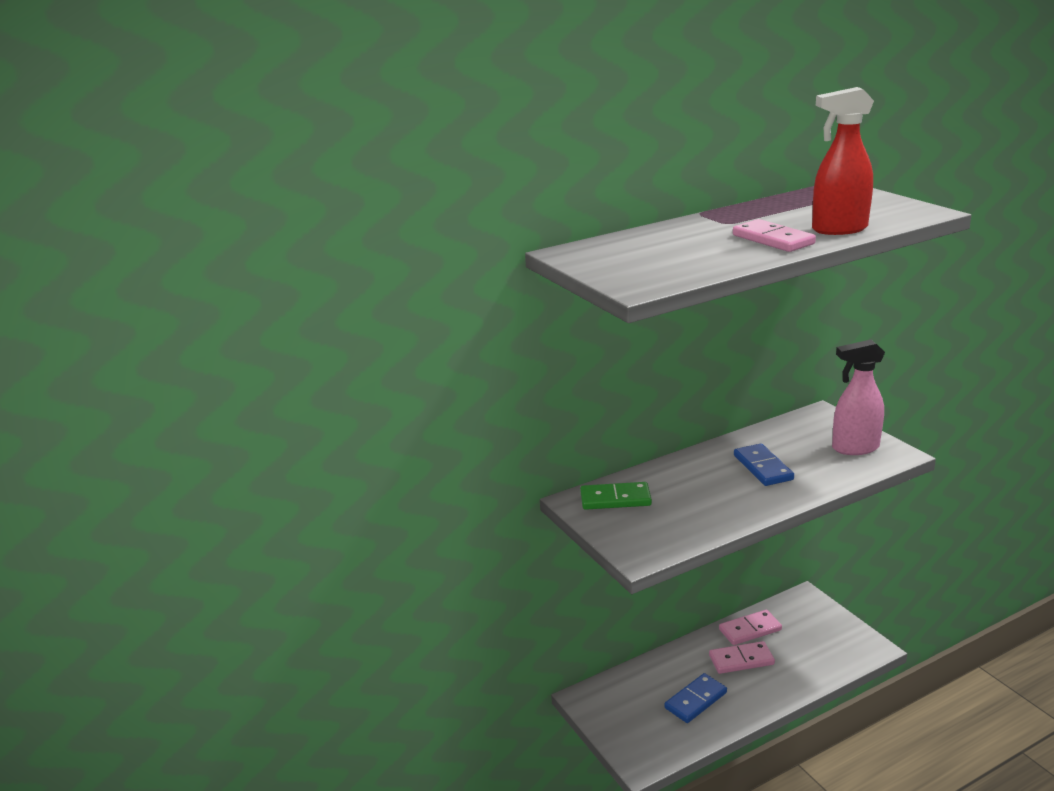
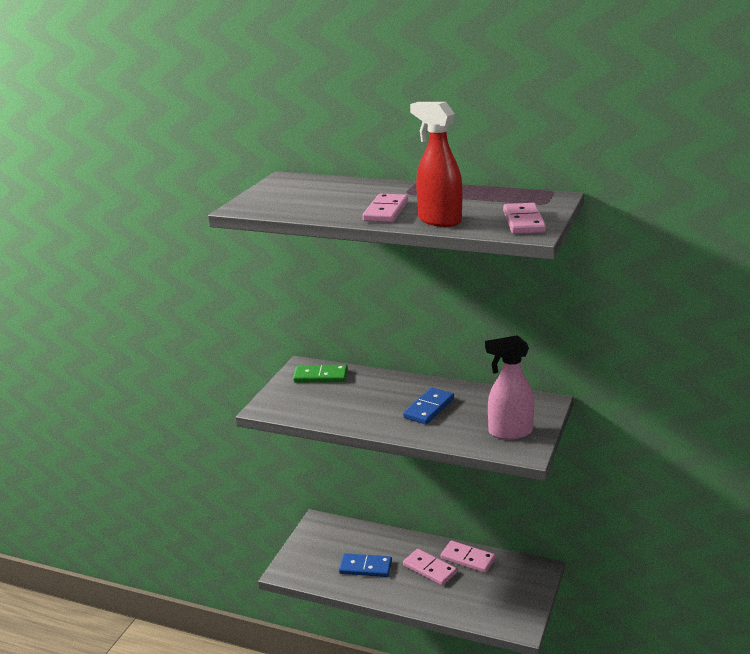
camera: 50 degrees right, 0 degrees up
(615, 499) = (320, 376): green domino -> green domino turned 45 degrees counterclockwise
(854, 448) = (509, 432): pink spray bottle -> pink spray bottle turned 45 degrees counterclockwise
(892, 208) = (523, 222): none -> pink domino

